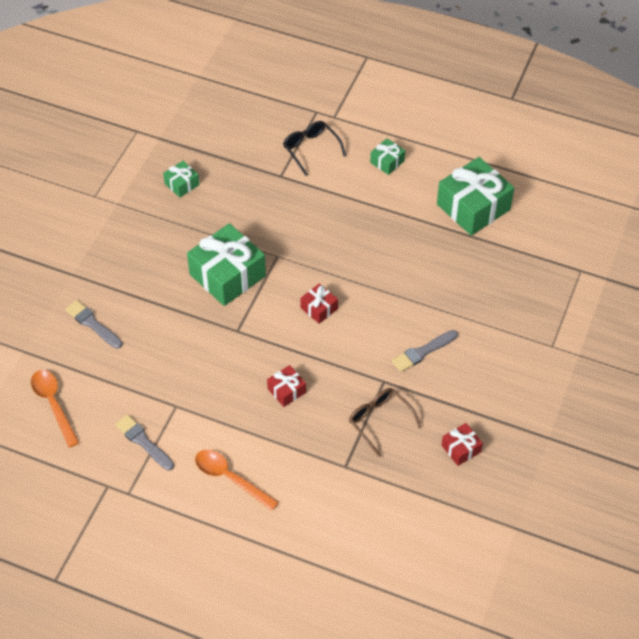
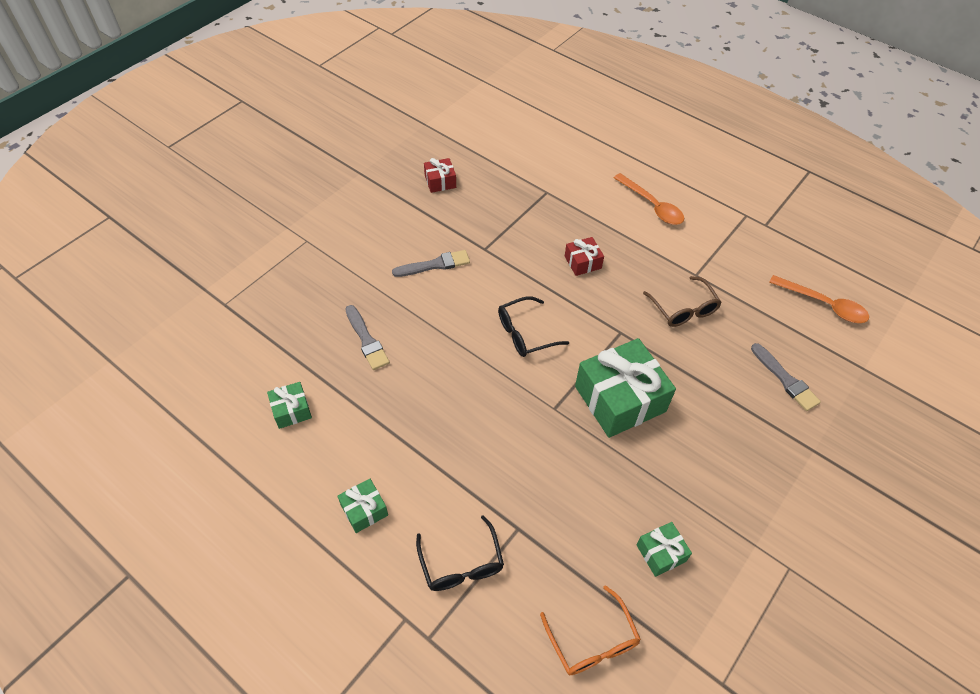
camera: 165 degrees left, 0 degrees up
(53, 404) = (823, 304): orange spoon -> orange spoon turned 45 degrees counterclockwise
(143, 441) = (731, 251): grey brush -> grey brush (366, 340)
(218, 132) = (592, 641): none -> orange glasses
(319, 308) = (525, 333): red gift -> black glasses
(379, 421) = (503, 218): brown glasses -> brown glasses (683, 309)
(473, 207) = (291, 410): green gift -> green gift, size x0.48

